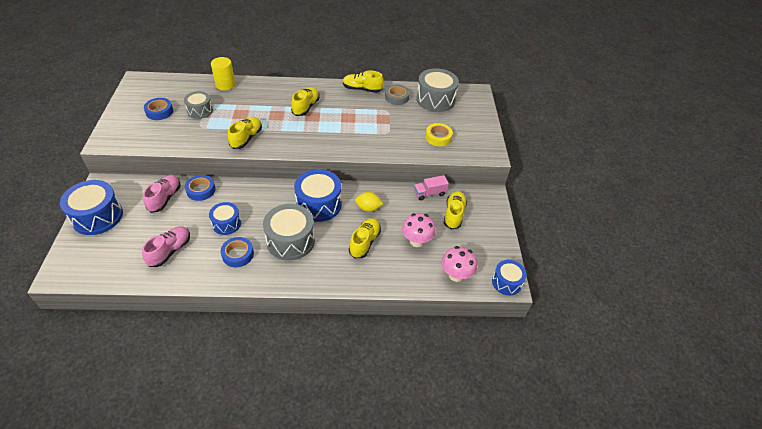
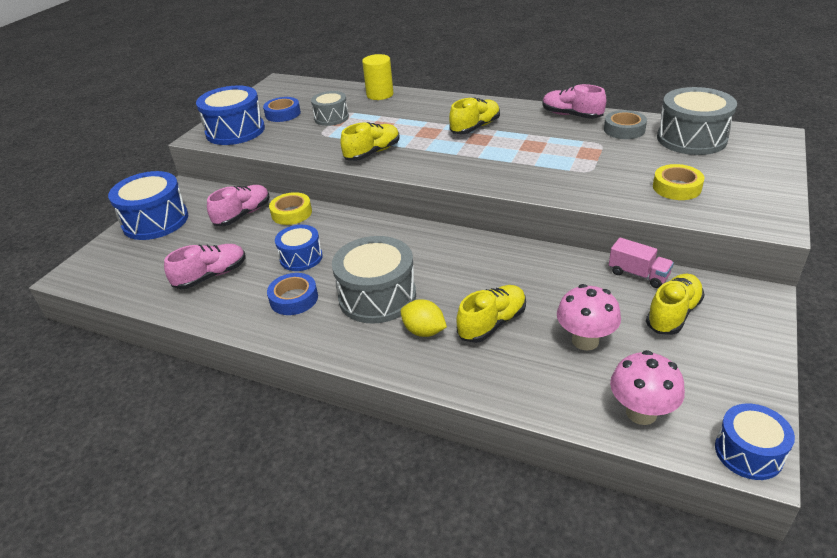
camera: 30 degrees right, 10 degrees down
(201, 190) = (291, 213): blue tape -> yellow tape
(319, 204) = (444, 257): blue drum -> blue drum (235, 131)
(362, 89) = (571, 115): yellow shoe -> pink shoe
(368, 208) = (520, 276): yellow lemon -> yellow lemon (424, 331)
(429, 193) = (638, 274): pink truck -> pink truck turned 150 degrees counterclockwise

